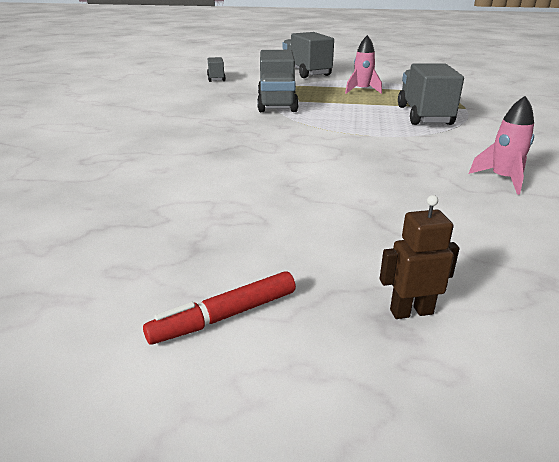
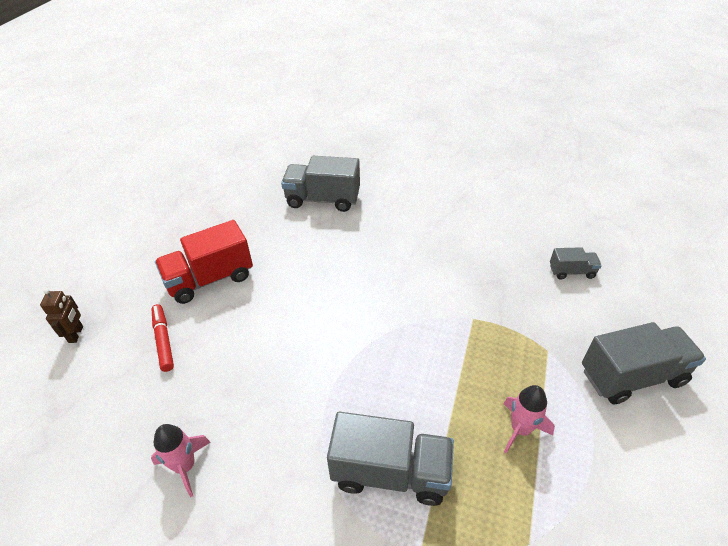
camera: 100 degrees right, 15 degrees up
(225, 316) = (118, 266): red marker -> red marker (163, 340)
(247, 212) = (210, 279): none -> red truck
(277, 103) = (456, 321): grey truck -> grey truck (323, 199)

